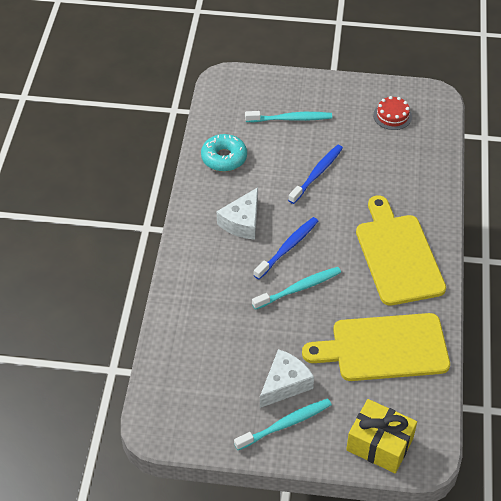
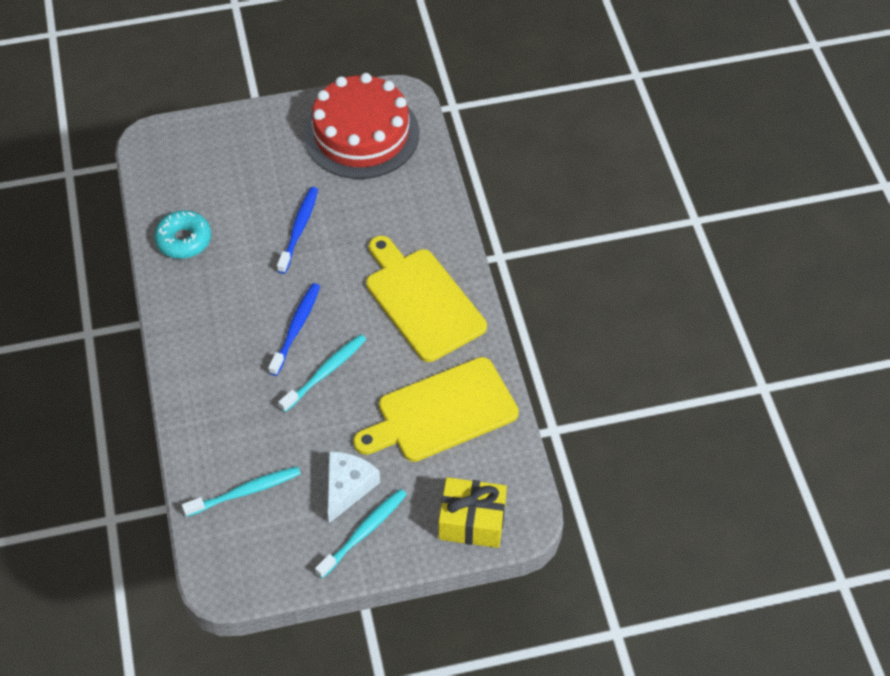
camera: 20 degrees left, 5 degrees up
(242, 222) = (233, 312): white cheese -> none
(290, 119) = (245, 170): turquoise toothbrush -> turquoise toothbrush (245, 492)
(392, 116) = (361, 134): red cake -> red cake, size x2.50

